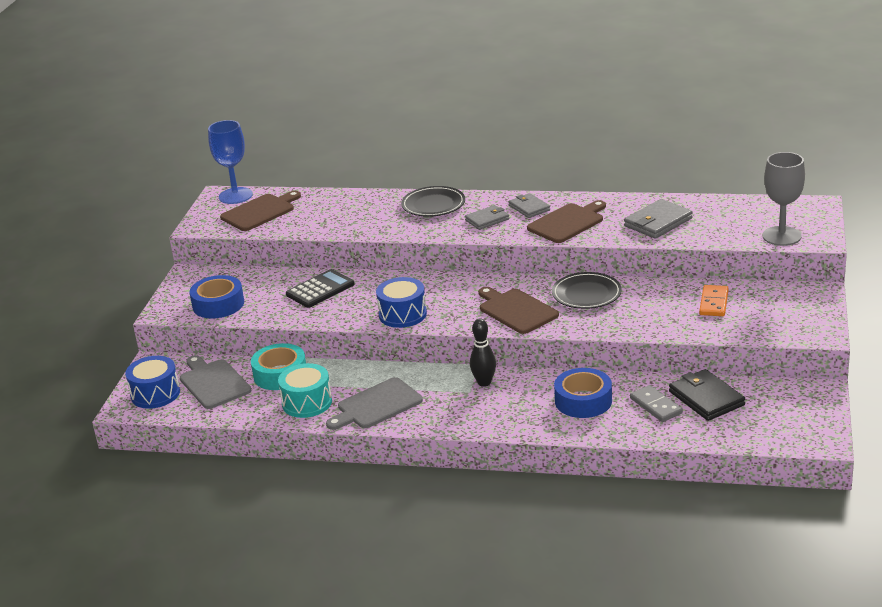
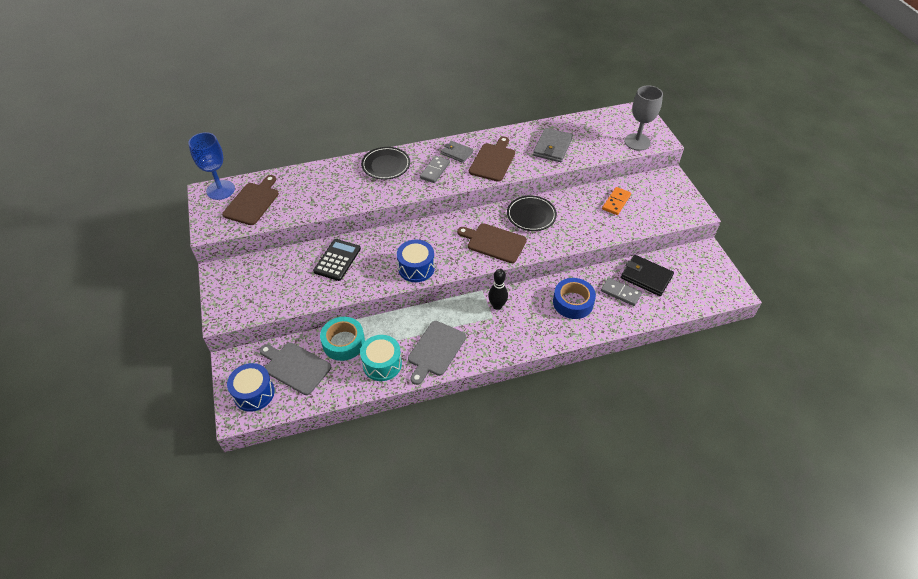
camera: 30 degrees left, 20 degrees up
(218, 304) = (264, 297): blue tape -> none
(487, 220) = (435, 171): grey wallet -> grey domino
(713, 303) = (616, 202): orange domino -> orange domino turned 45 degrees clockwise

